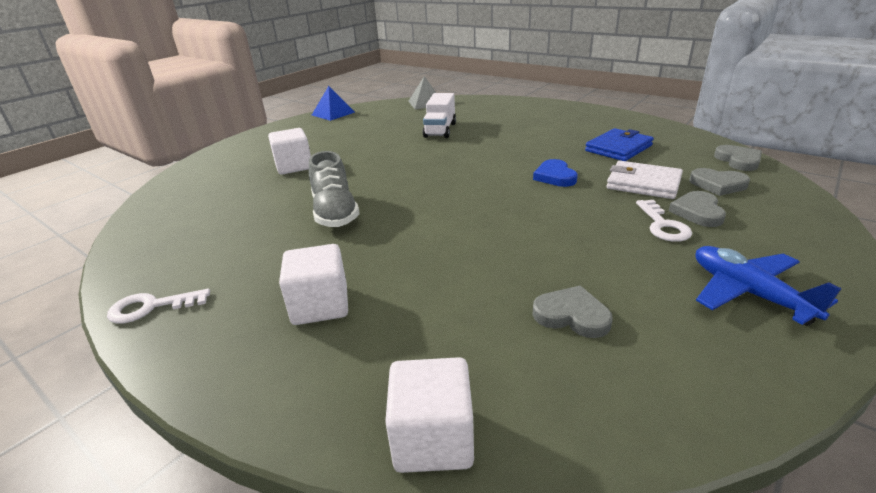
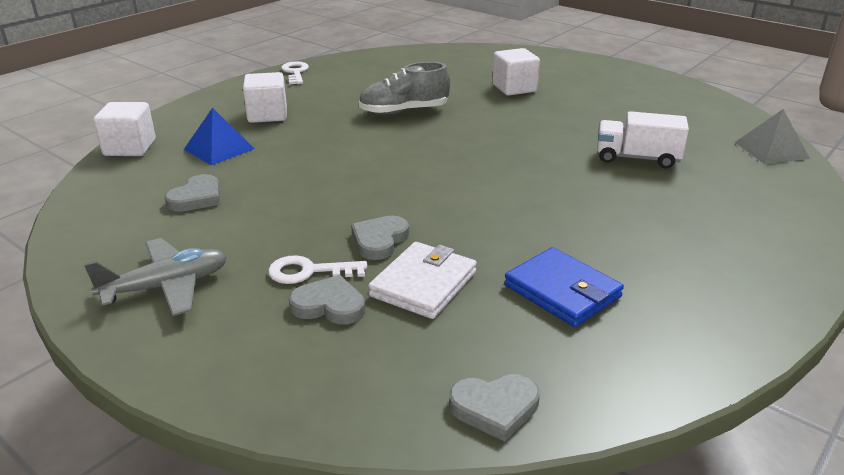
camera: 90 degrees right, 0 degrees up
(333, 113) = (697, 94): blue pyramid -> blue pyramid (219, 149)
(555, 176) = (461, 223): blue heart -> none
(718, 185) = (403, 349): grey heart -> grey heart (379, 240)
(747, 293) = (167, 287): blue plane -> grey plane

